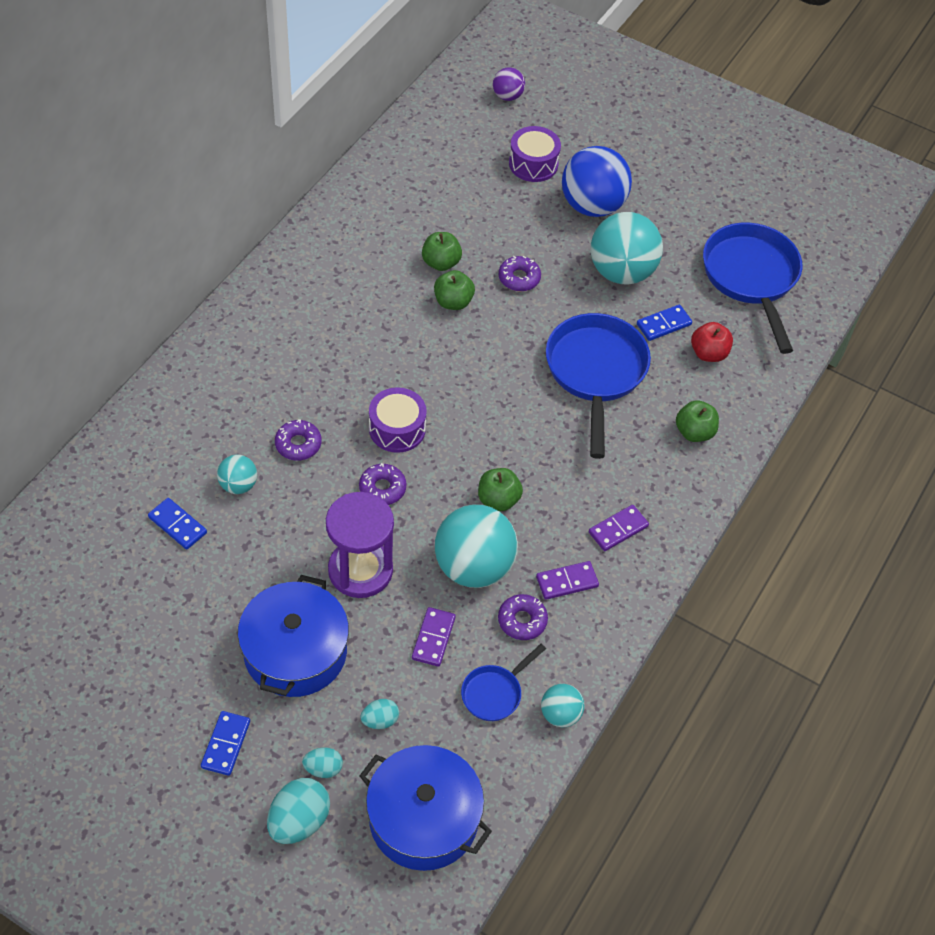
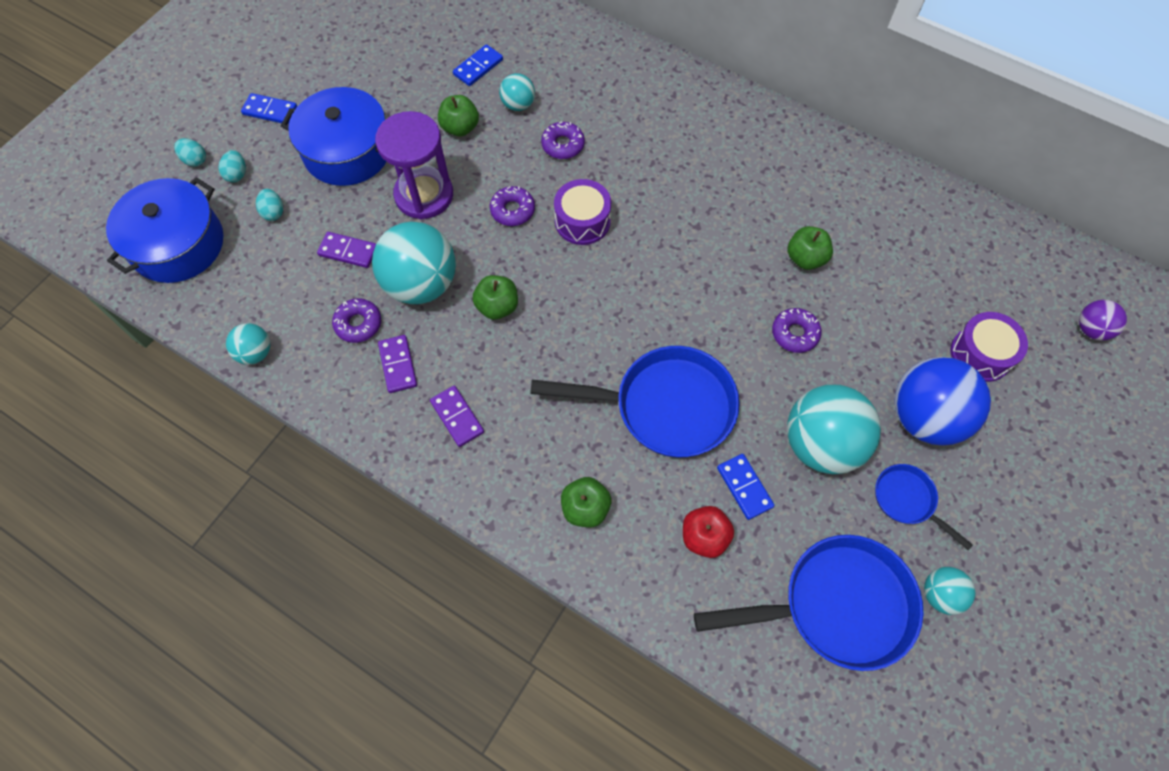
camera: 95 degrees right, 10 degrees up
(299, 821) = (195, 160): turquoise egg -> turquoise egg, size x0.57
(453, 302) = (751, 269): green apple -> green apple (460, 128)
(494, 693) = (286, 299): blue pan -> blue pan (907, 500)
(734, 218) = (940, 594): none -> turquoise ball

